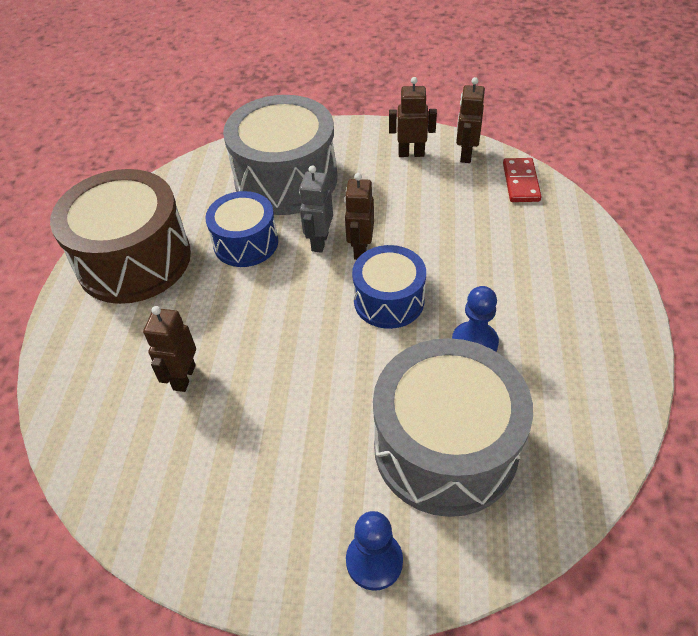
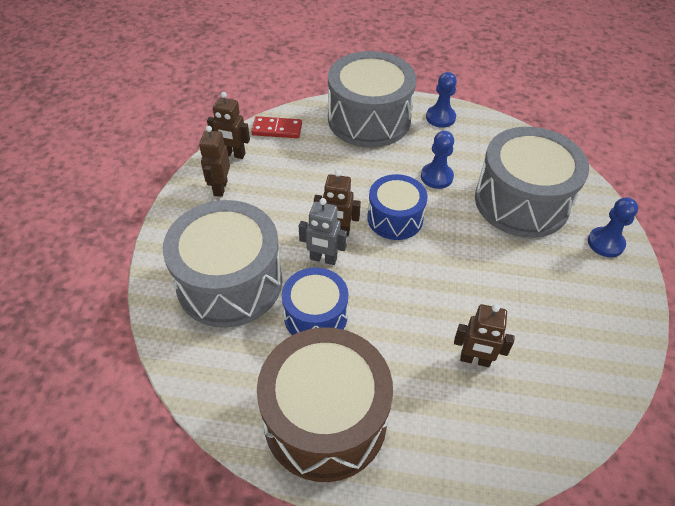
camera: 90 degrees left, 0 degrees up
(574, 265) = (369, 119): none -> grey drum
(610, 348) = (440, 117): none -> blue pawn

